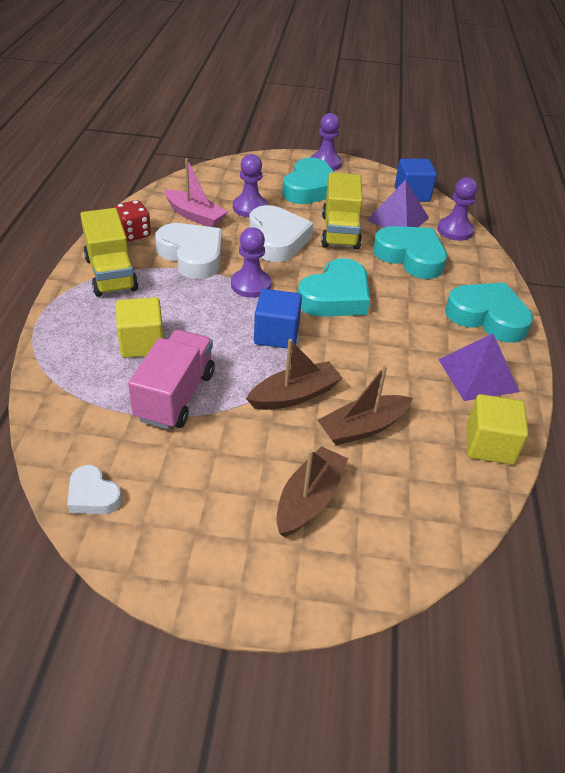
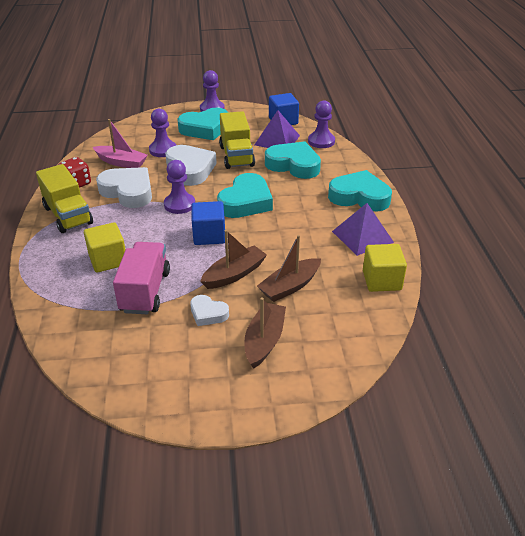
camera: 10 degrees left, 5 degrees down
(93, 495) = (103, 370): white heart -> white heart (208, 313)
(310, 188) = (205, 129): turquoise heart -> turquoise heart turned 60 degrees clockwise

